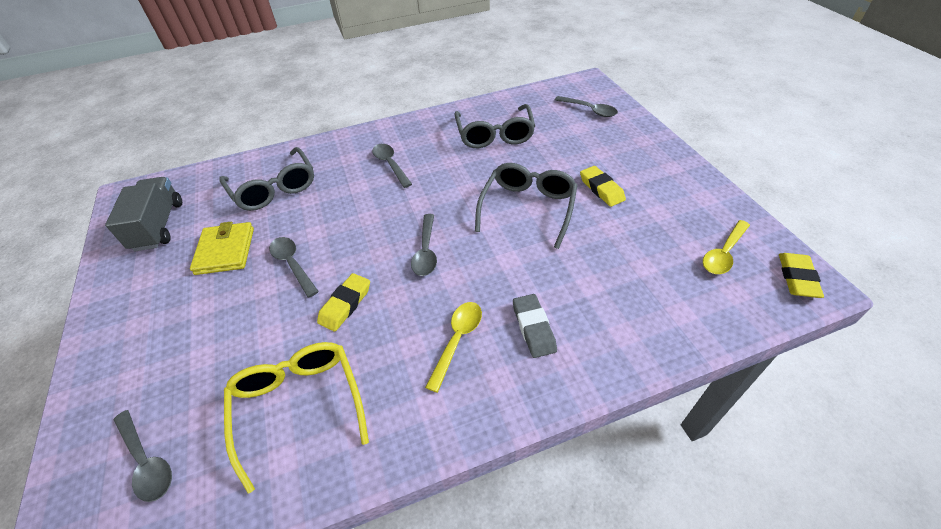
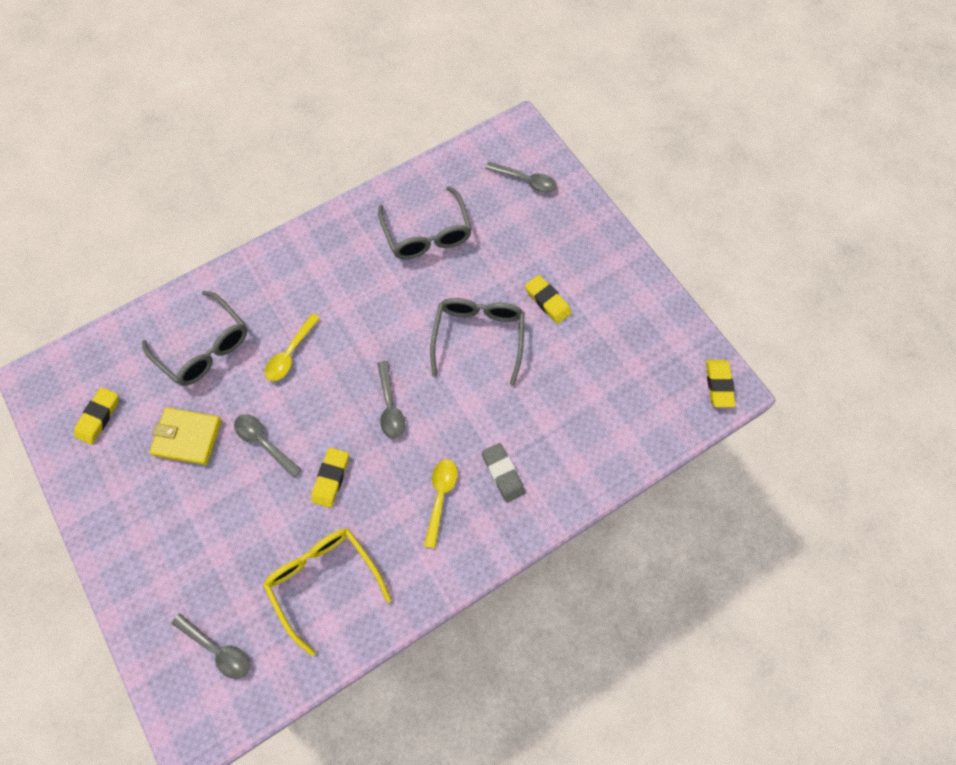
camera: 15 degrees left, 20 degrees up
(159, 226) = (99, 417): grey truck -> yellow eraser
(225, 251) = (188, 437): yellow wallet -> yellow wallet turned 60 degrees counterclockwise
(390, 164) = (322, 295): grey spoon -> none
(723, 253) = (660, 367): yellow spoon -> yellow spoon (290, 354)

